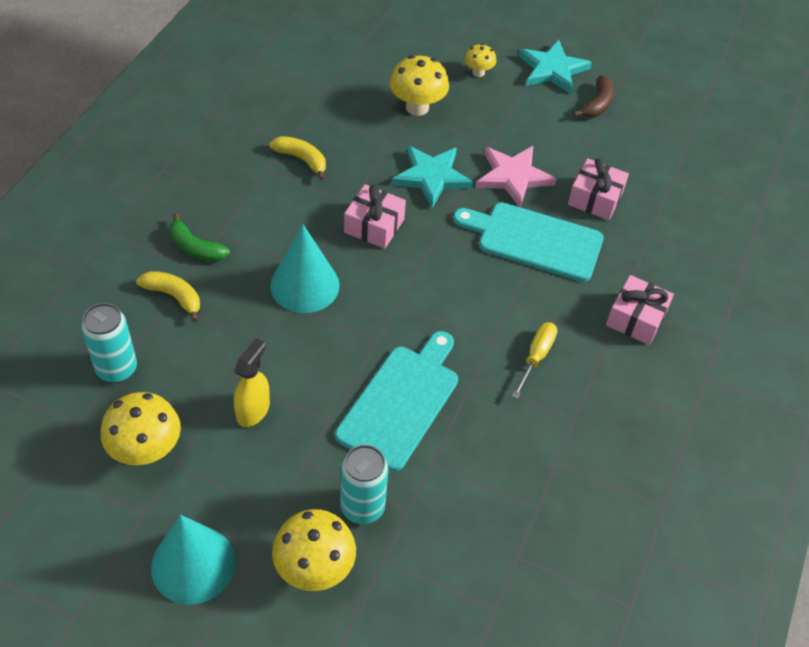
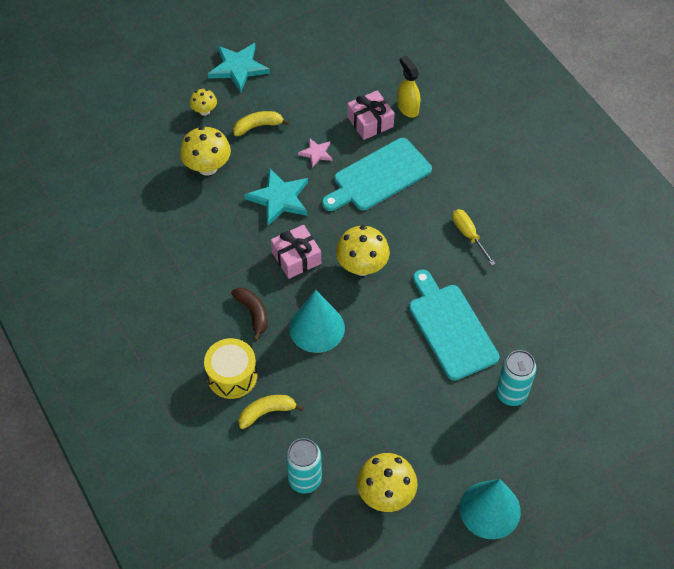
camera: 50 degrees left, 5 degrees up
(195, 248) = (232, 376): green banana -> yellow drum
(253, 410) = (398, 414): yellow spray bottle -> yellow spray bottle (407, 108)
(301, 159) = (200, 265): yellow banana -> yellow banana (258, 126)
(314, 568) = (536, 443): yellow mushroom -> yellow mushroom (362, 266)
(513, 176) = (316, 153): pink star -> pink star, size x0.54
(597, 104) = (291, 65): brown banana -> brown banana (253, 313)
(636, 318) = (478, 165): pink gift -> none

